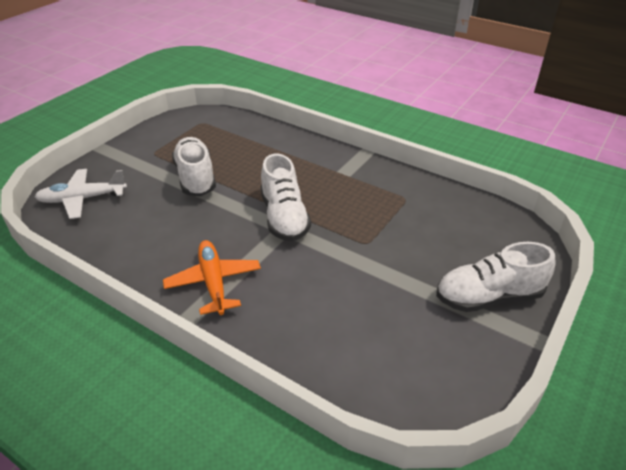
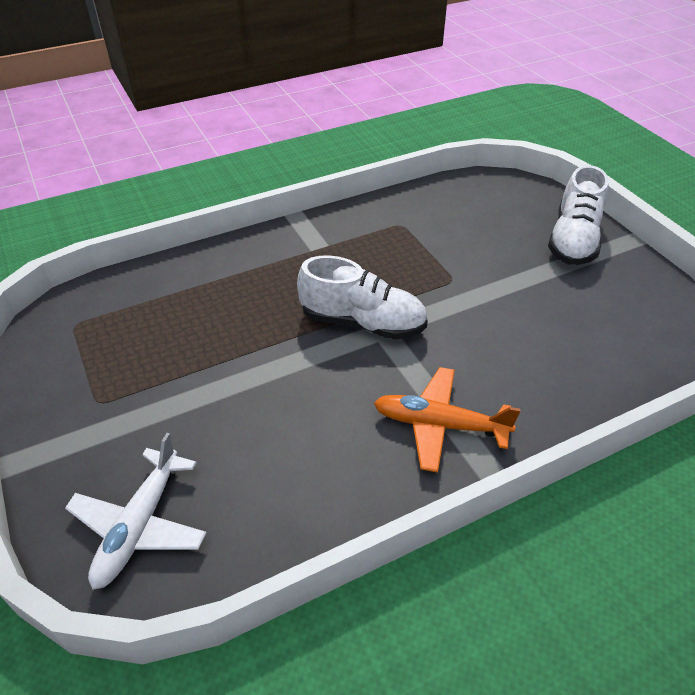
camera: 60 degrees left, 5 degrees up
(196, 178) = (209, 374): white shoe -> none

